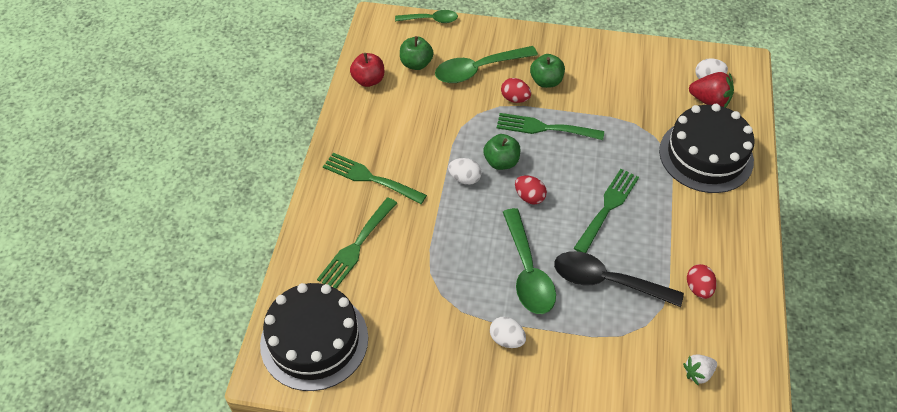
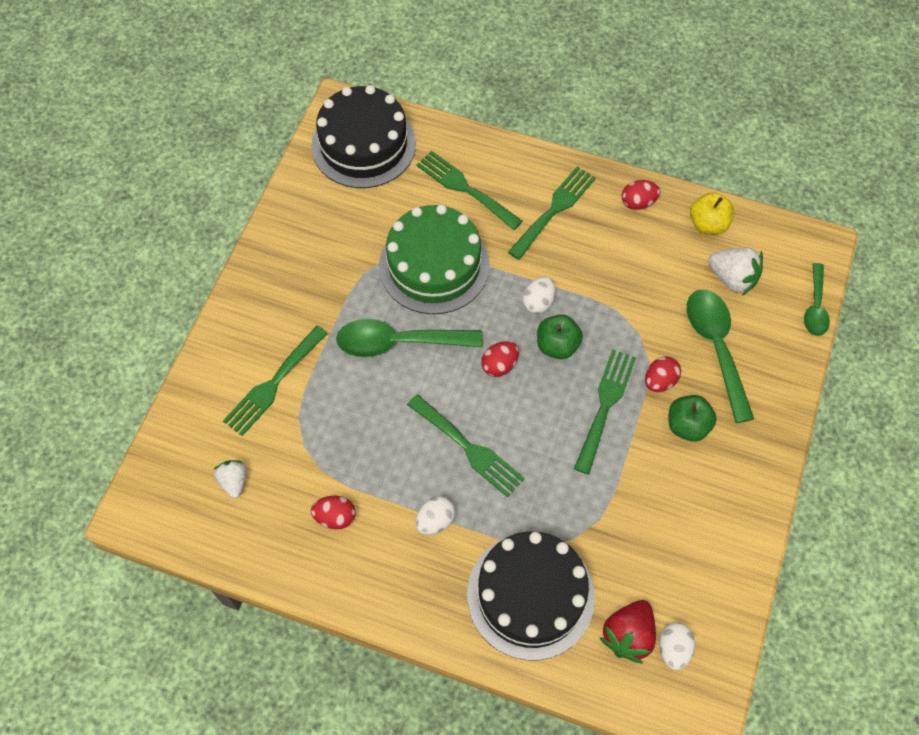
camera: 100 degrees right, 10 degrees up
(354, 123) = (638, 203): none -> red egg
(368, 80) = (707, 224): red apple -> yellow apple
(416, 64) = (732, 278): green apple -> white strawberry
(444, 257) = (434, 265): none -> green cake
(506, 339) = (322, 306): white egg -> white egg (435, 521)
(596, 363) = (273, 384): none -> green fork
(607, 281) = (368, 420): black spoon -> none

